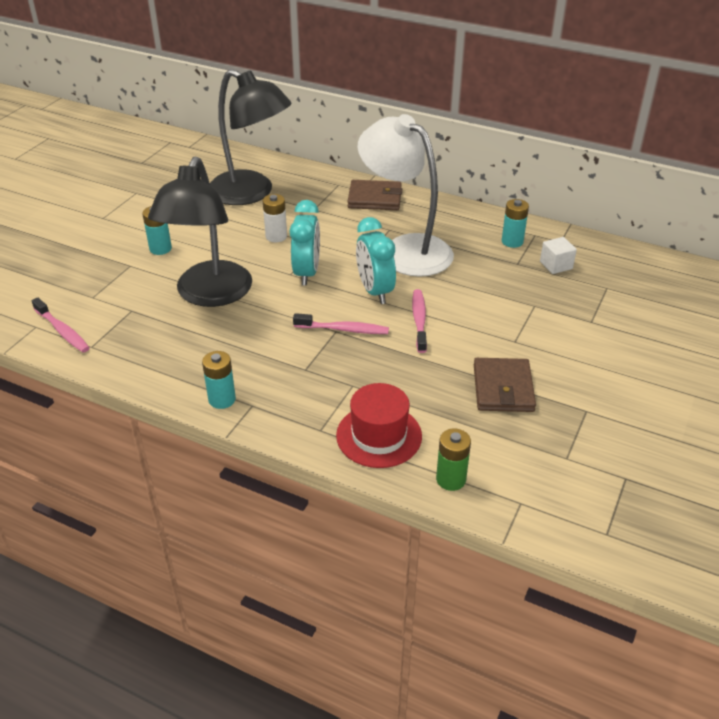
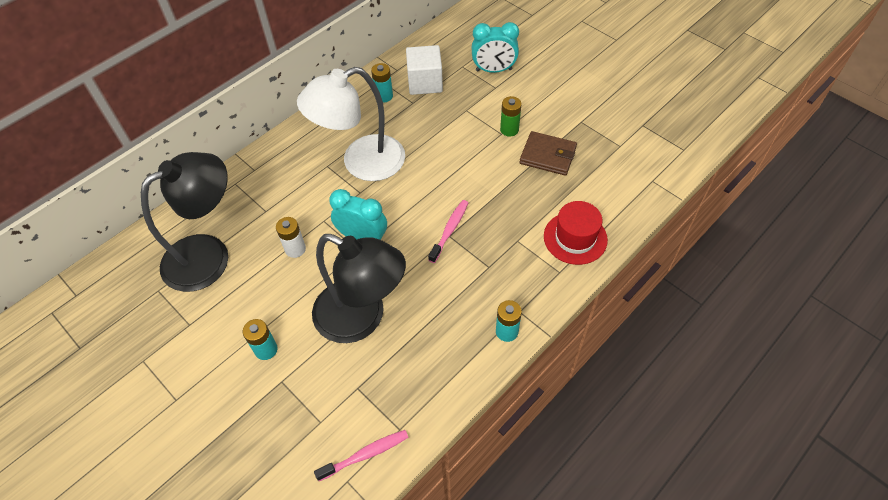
camera: 70 degrees left, 15 degrees up
(374, 198) = (274, 163): brown wallet -> none
(375, 291) = (409, 198): turquoise clock -> turquoise clock (494, 70)
(419, 320) = (457, 180): pink toothbrush -> none
(451, 479) = (625, 209): green battery -> green battery (509, 129)
(556, 265) = (425, 82): white cube -> white cube, size x1.73

